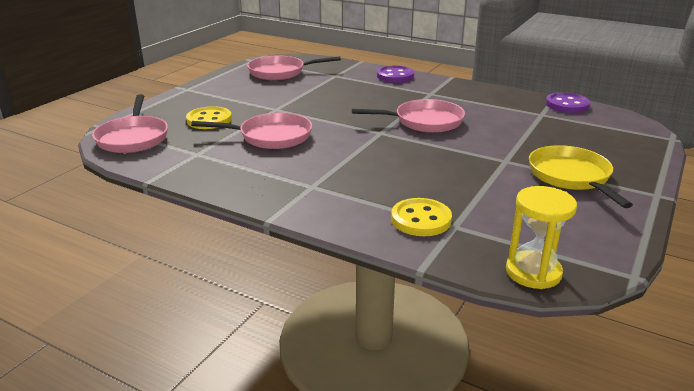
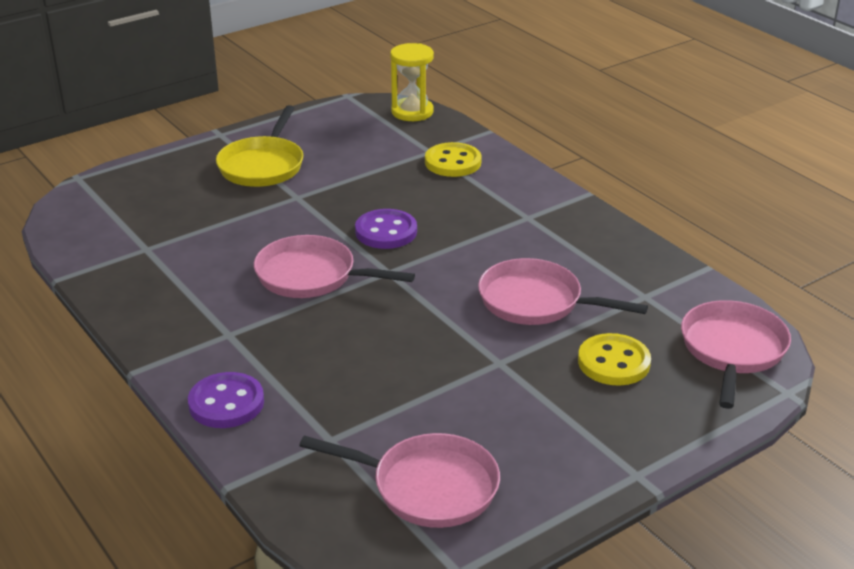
camera: 155 degrees left, 5 degrees up
(567, 105) = (84, 255): purple button -> purple button (386, 232)

